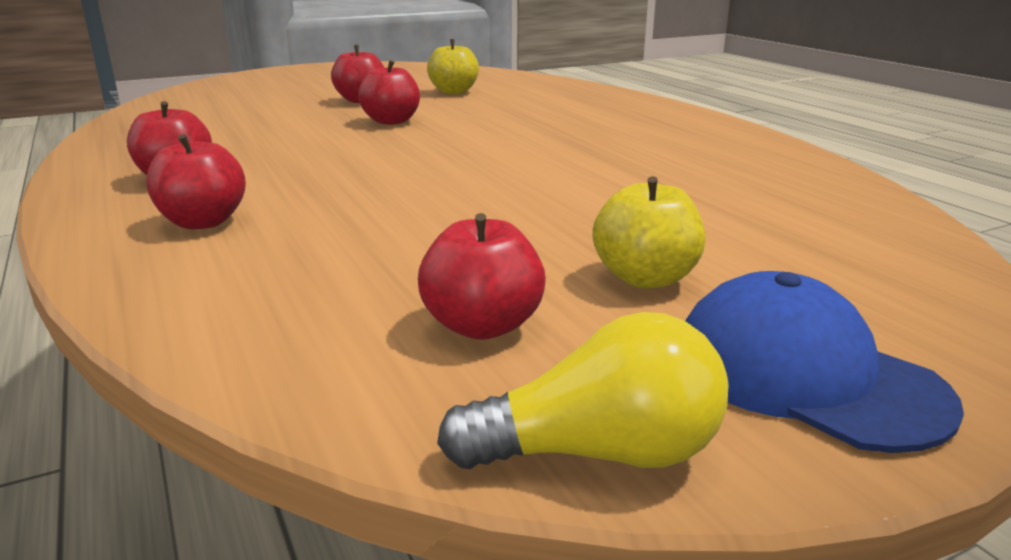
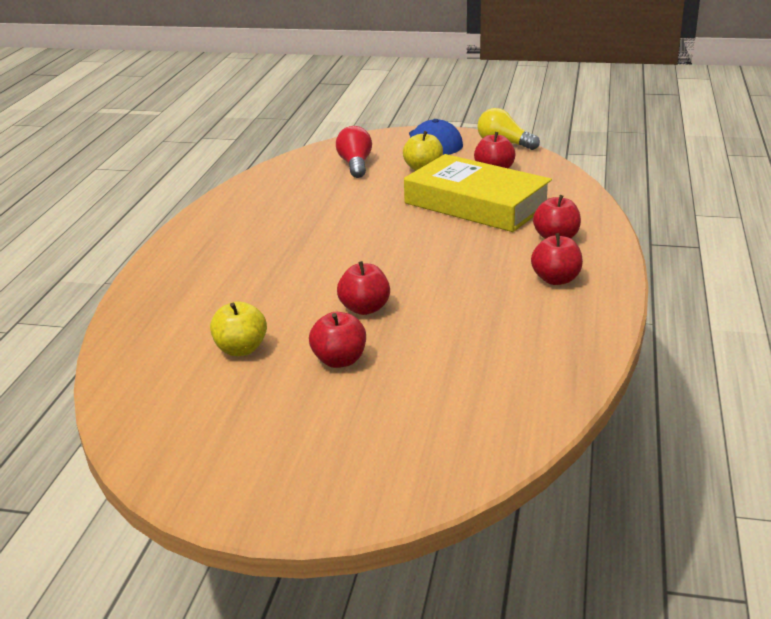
camera: 140 degrees left, 5 degrees up
(415, 239) = (476, 204): none -> yellow book
(790, 248) = (355, 165): none -> red light bulb

